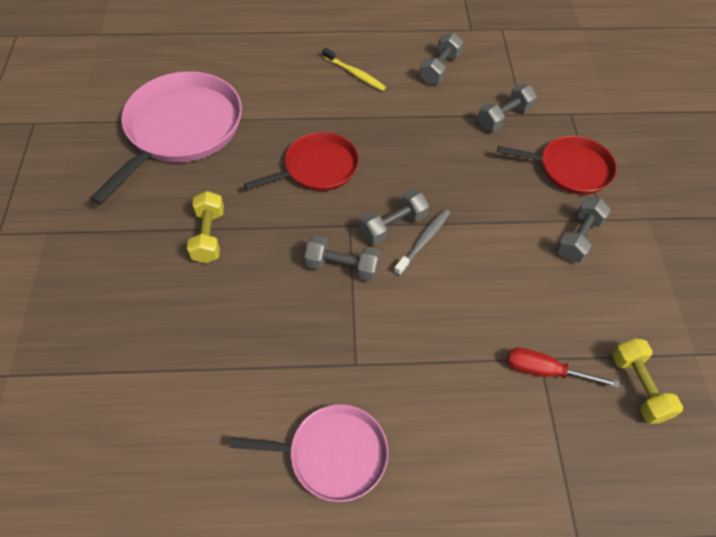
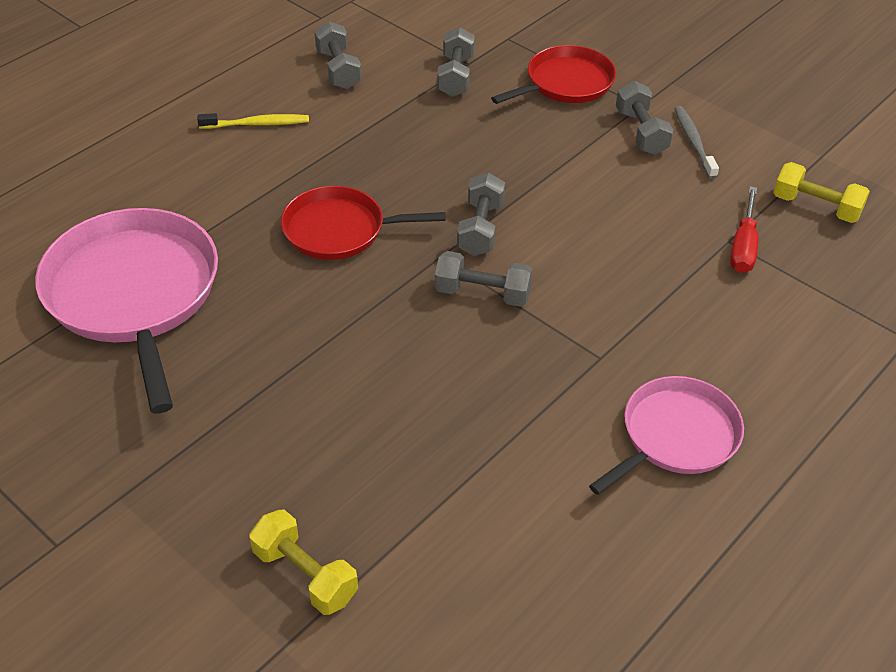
camera: 45 degrees left, 10 degrees down
(208, 236) = (314, 364): yellow dumbbell -> yellow dumbbell (305, 575)
(317, 168) = (339, 230): red pan -> red pan turned 105 degrees counterclockwise
(342, 267) = (482, 293): grey dumbbell -> grey dumbbell turned 45 degrees clockwise
(423, 241) = (523, 221): grey toothbrush -> grey toothbrush (694, 142)
(545, 371) = (743, 246): red screwdriver -> red screwdriver turned 45 degrees counterclockwise

